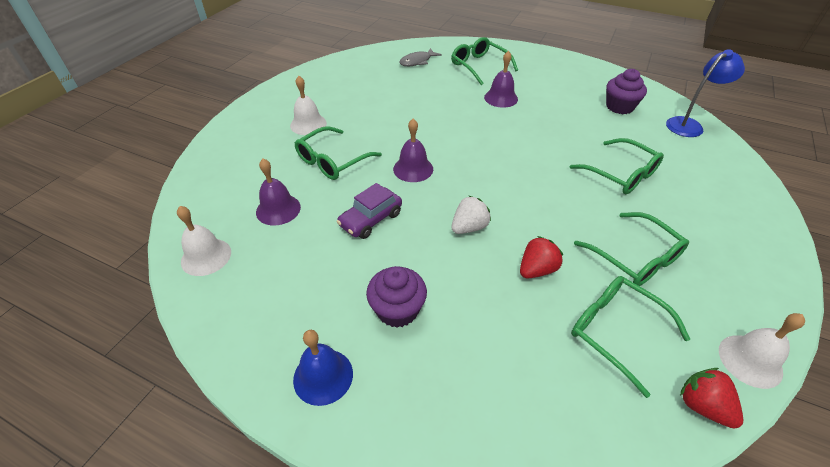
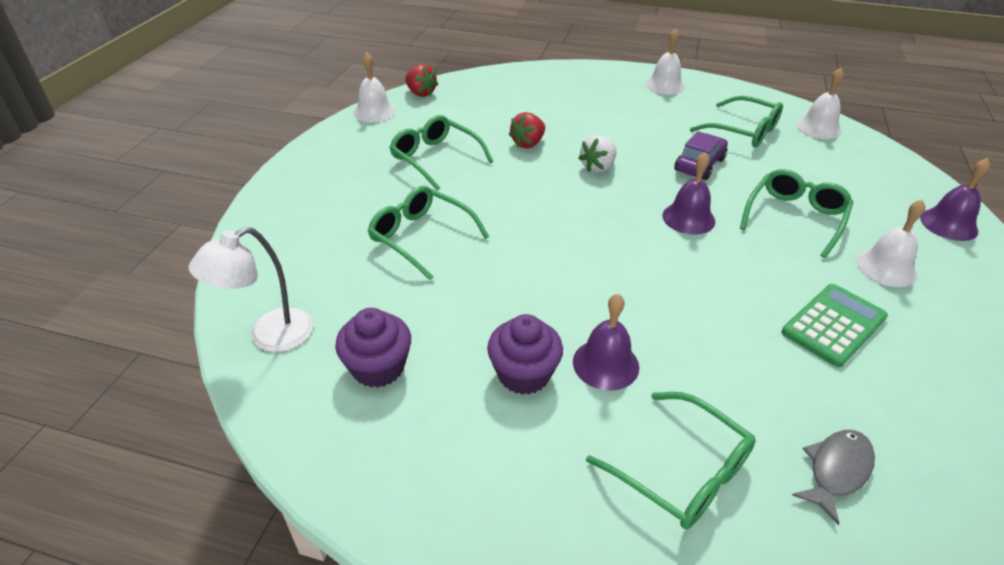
camera: 170 degrees right, 5 degrees down
(278, 209) = (799, 164): purple bell -> purple bell (948, 224)
(323, 376) = (665, 85): blue bell -> white bell
(371, 102) = (833, 325): none -> green calculator
(397, 310) = (635, 113): purple cupcake -> purple cupcake (524, 374)
(616, 332) = (467, 116): green glasses -> green glasses (743, 131)
(689, 125) = (269, 336): blue lamp -> white lamp

